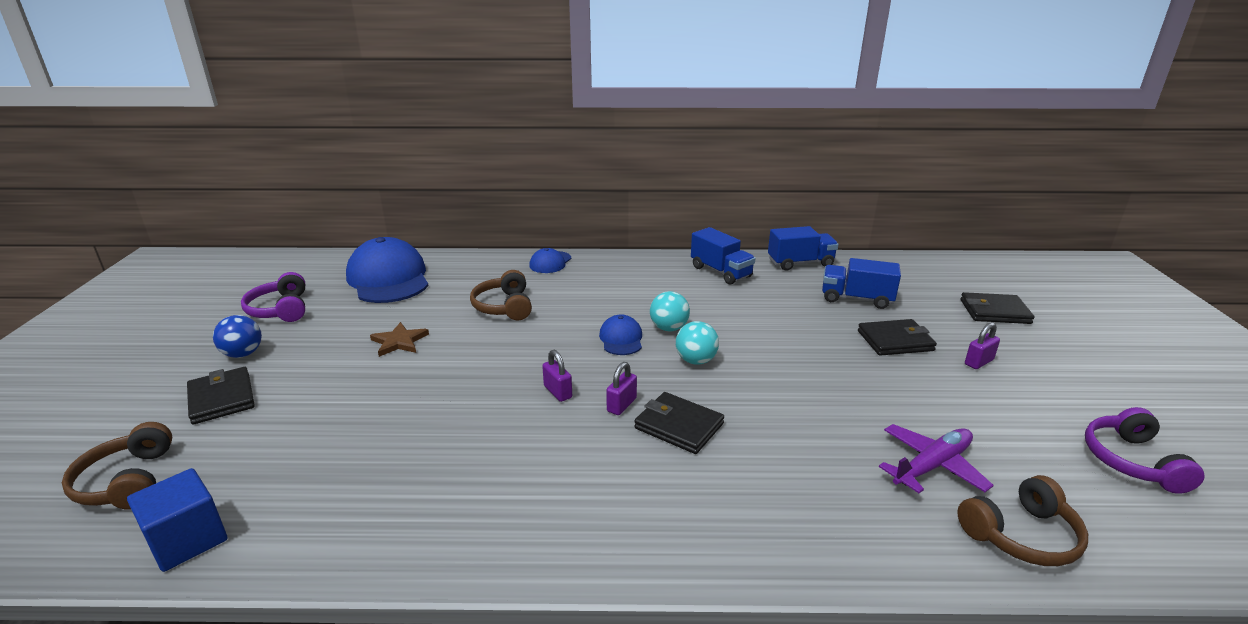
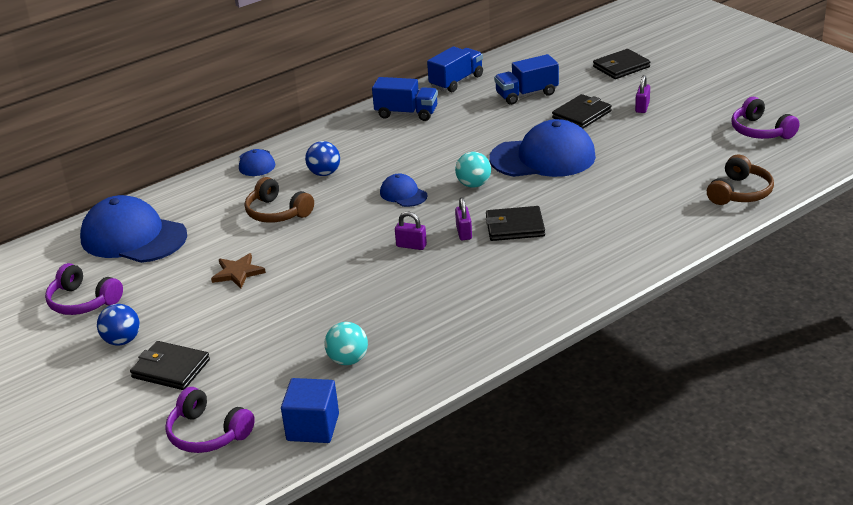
camera: 35 degrees left, 5 degrees up
(127, 482) = (207, 434): brown headphones -> purple headphones
(586, 292) = (324, 173): none -> blue ball
(669, 328) = (426, 172): turquoise ball -> turquoise ball (348, 360)
(800, 366) = (543, 158): none -> blue cap
(931, 466) = (671, 180): purple plane -> none

